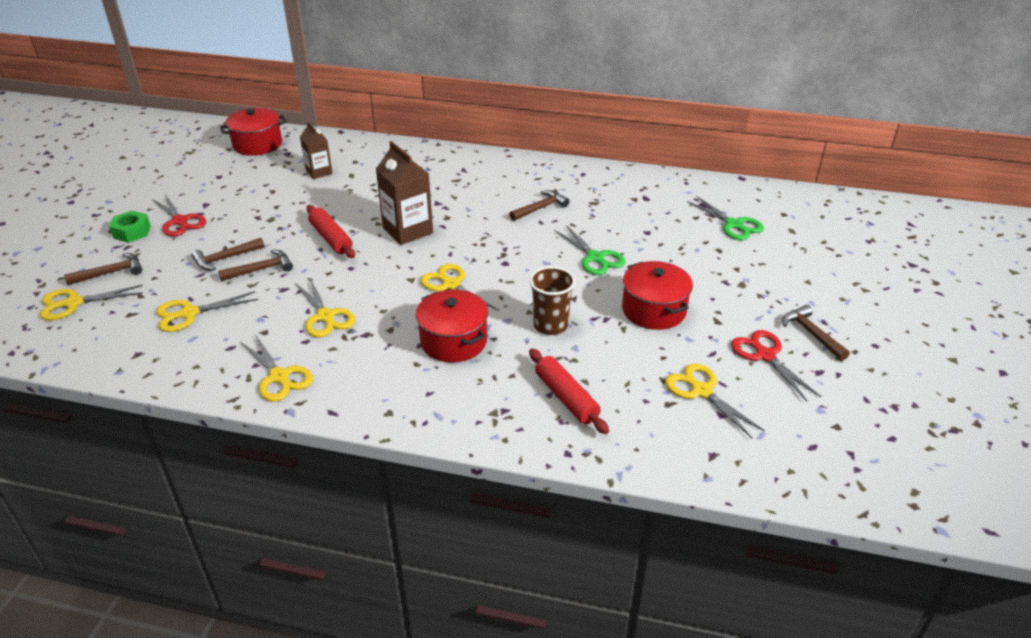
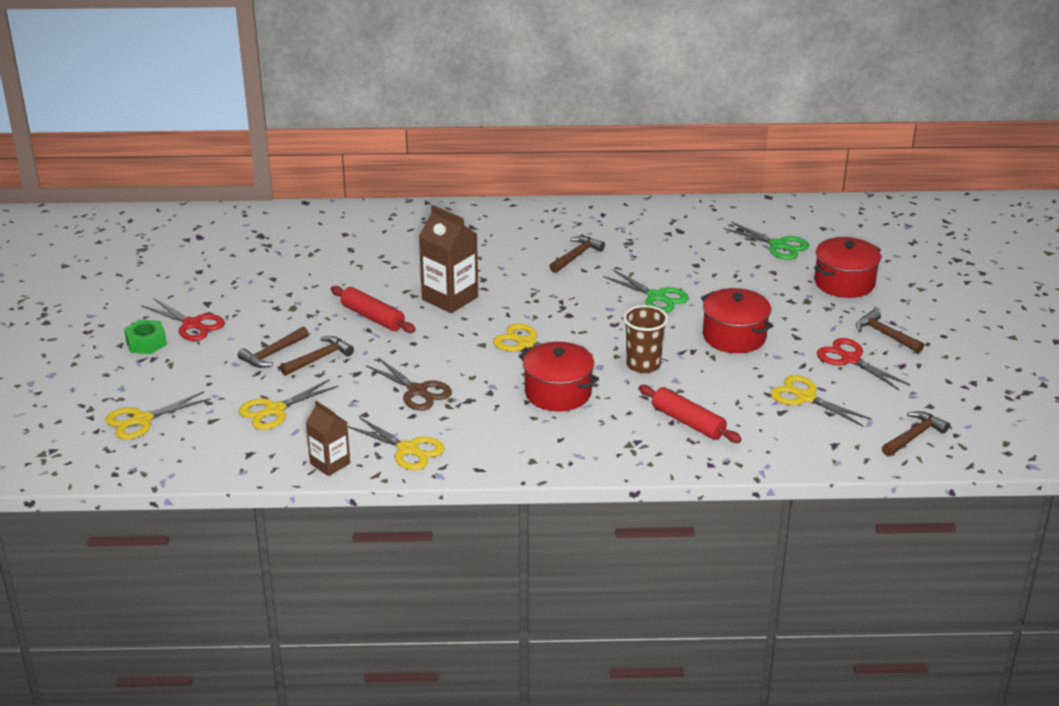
camera: 15 degrees left, 5 degrees down
(111, 273) = (157, 386): brown hammer -> brown hammer (914, 436)
(257, 144) = (218, 230): red pot -> red pot (844, 283)
(319, 172) = (311, 251): brown carton -> brown carton (330, 463)
(325, 317) = (418, 391): yellow scissors -> brown scissors

